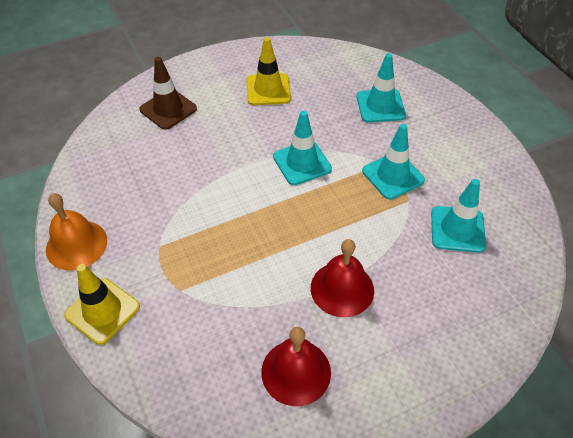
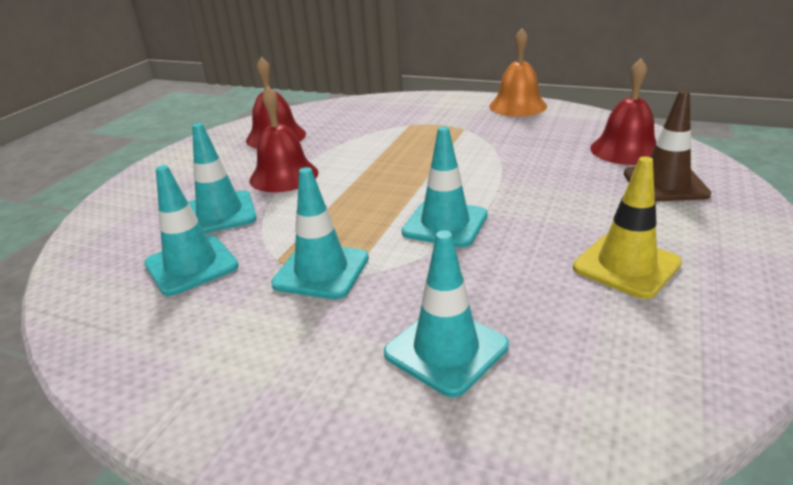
camera: 140 degrees right, 20 degrees down
(102, 311) = (441, 101): yellow traffic cone -> none
(128, 142) = (626, 150): none -> red bell
(415, 272) = (220, 213): none -> turquoise traffic cone

